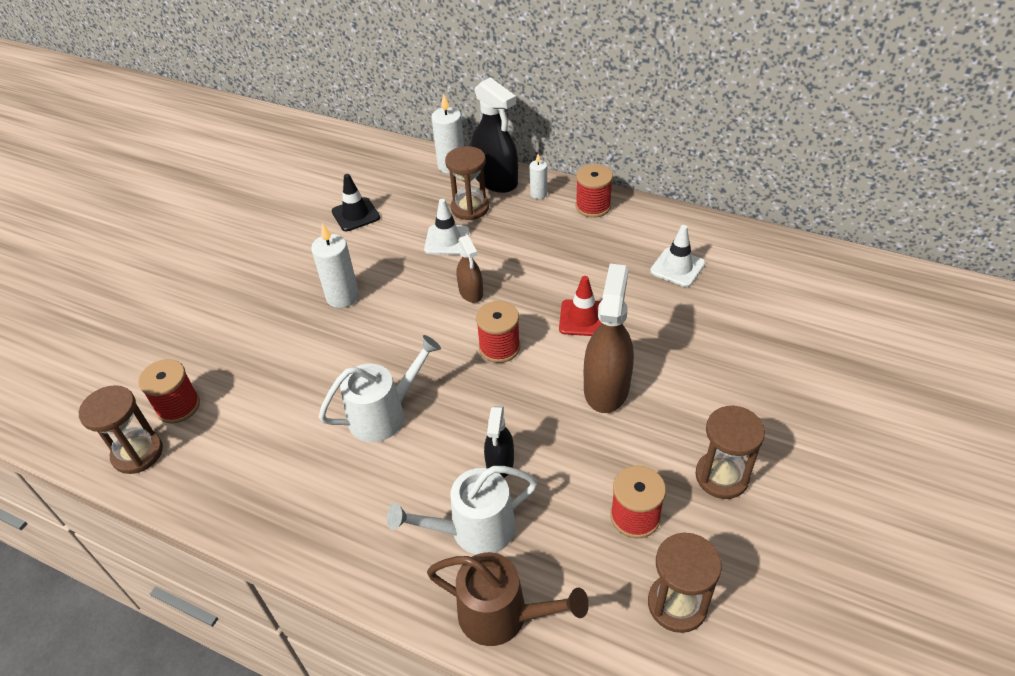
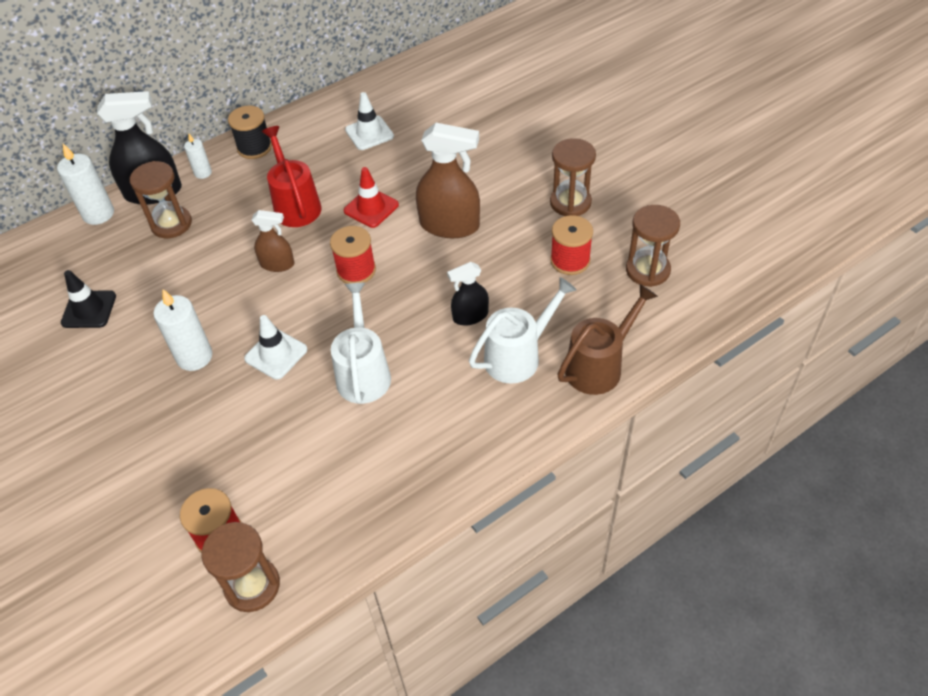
camera: 60 degrees left, 5 degrees up
(447, 240) = (197, 255): white traffic cone -> white traffic cone (276, 354)
(473, 530) = (518, 356): white watering can -> white watering can turned 135 degrees counterclockwise
(500, 463) = (470, 316): black spray bottle -> black spray bottle turned 120 degrees clockwise
(547, 267) = (295, 205): none -> red watering can
(593, 206) = (254, 148): red spool -> black spool
(606, 387) = (450, 225): brown spray bottle -> brown spray bottle turned 150 degrees clockwise

